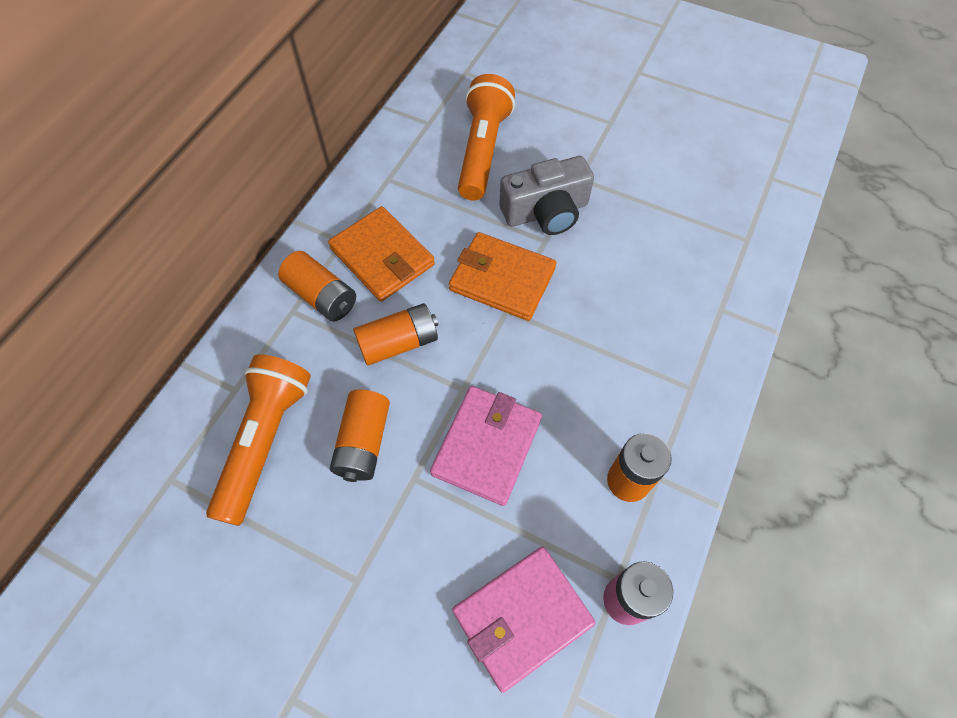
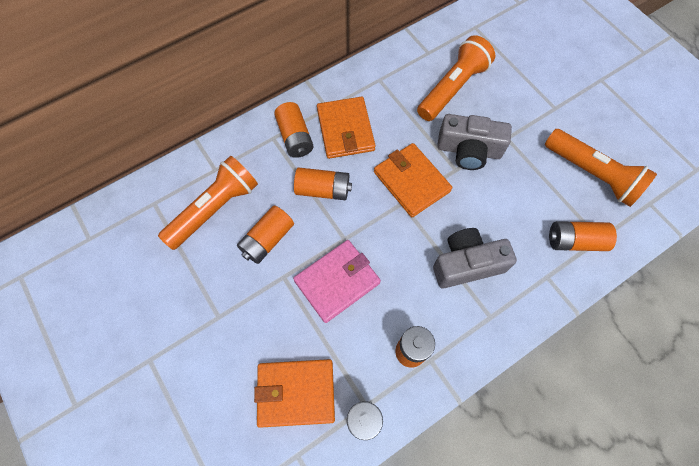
camera: 30 degrees right, 5 degrees up
(522, 617) = (296, 393): pink wallet -> orange wallet
(626, 341) = (467, 264): none -> grey camera
(694, 175) = (592, 174): none -> orange flashlight
(724, 255) = (575, 241): none -> orange battery

